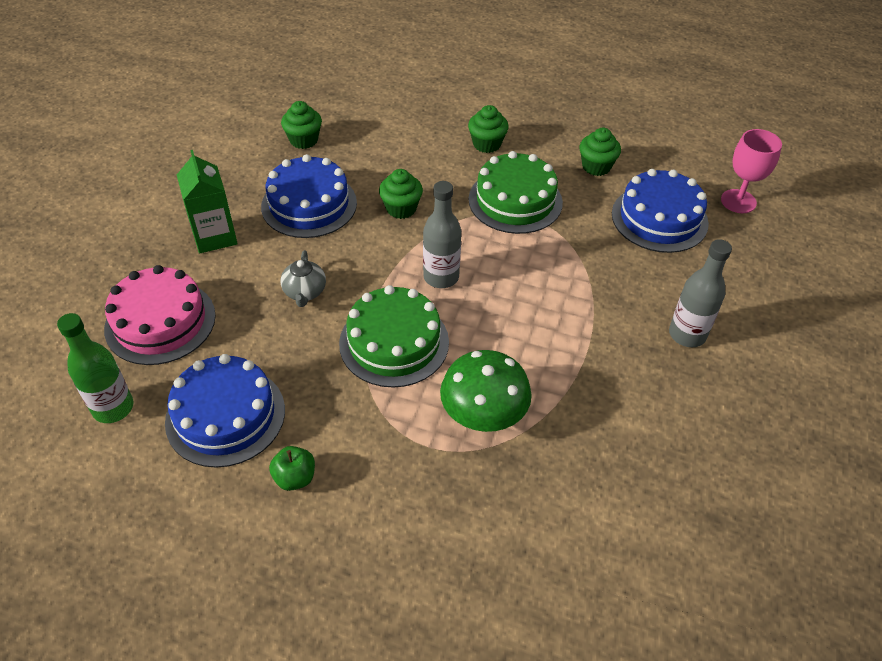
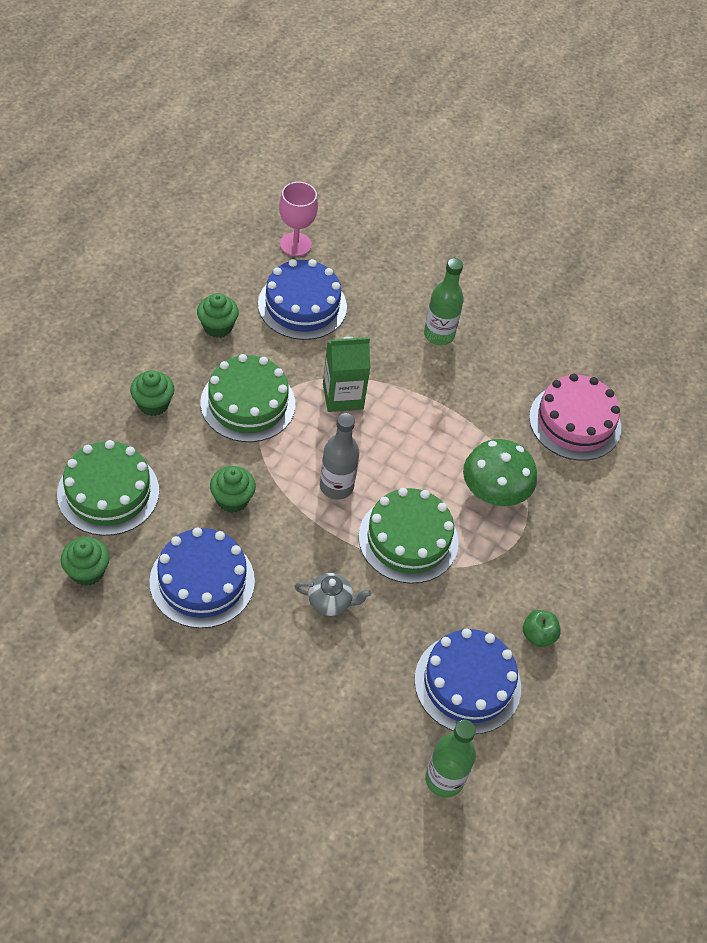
camera: 85 degrees left, 5 degrees up
(160, 322) = (342, 735): pink cake -> pink cake (575, 422)
(215, 236) = (228, 677): green carton -> green carton (343, 396)
(384, 136) = (108, 492): none -> green cake
(687, 334) = (439, 335): grey bottle -> green bottle

